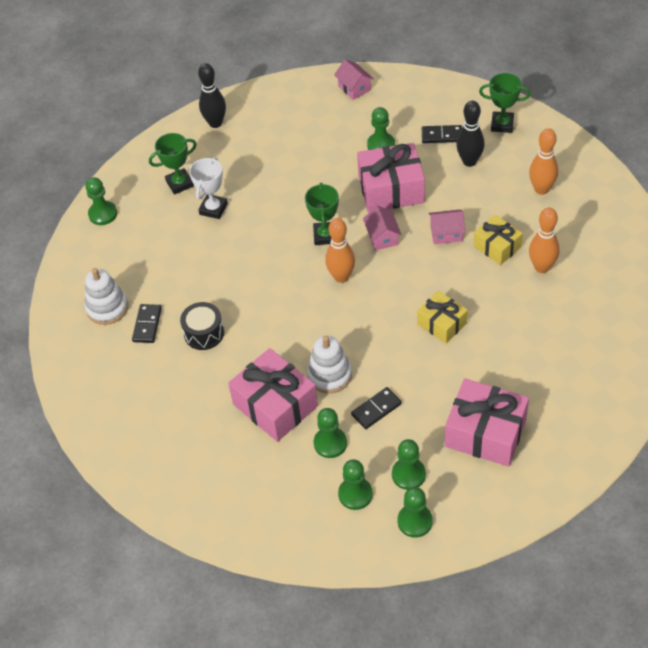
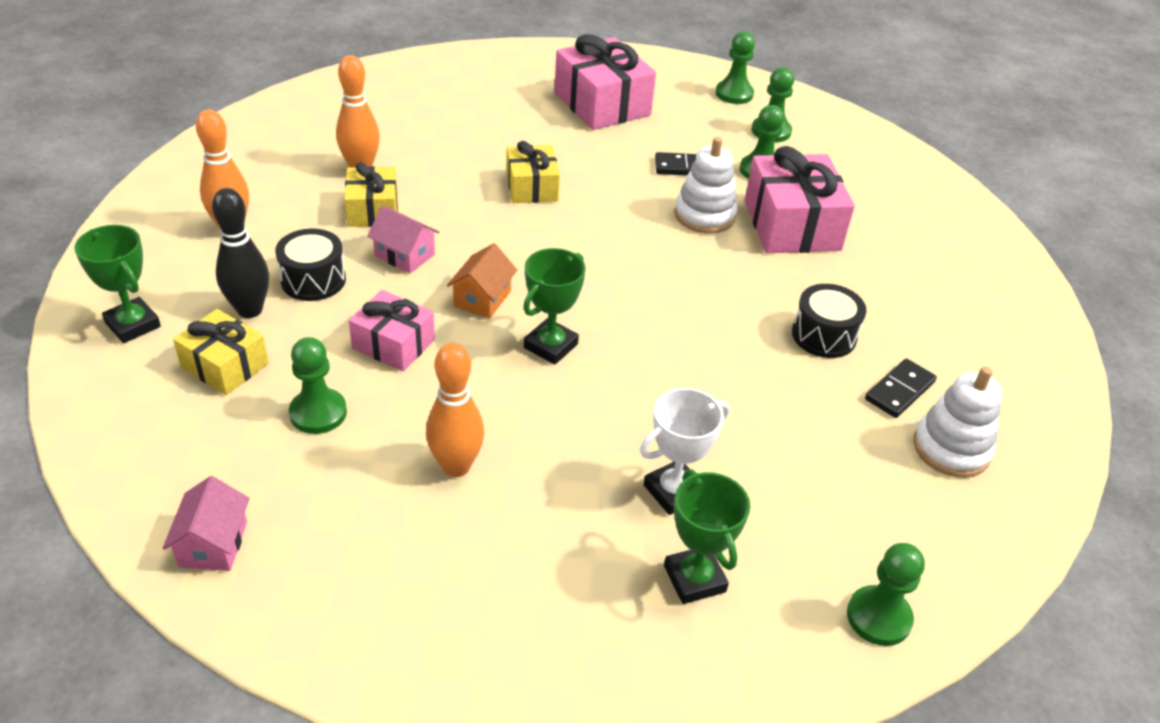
camera: 150 degrees left, 10 degrees down
(179, 183) = (694, 579): green trophy -> green trophy turned 60 degrees clockwise
(215, 123) = (521, 665): black bowling pin -> none
(341, 277) = (586, 289): orange bowling pin -> orange bowling pin (456, 466)
(382, 237) = (482, 298): pink house -> orange house
(391, 189) = (393, 344): pink gift -> pink gift, size x0.60
(408, 474) = (706, 117): green pawn -> none
(442, 136) = (225, 366): black domino -> yellow gift
(466, 192) = (313, 280): none -> black drum

